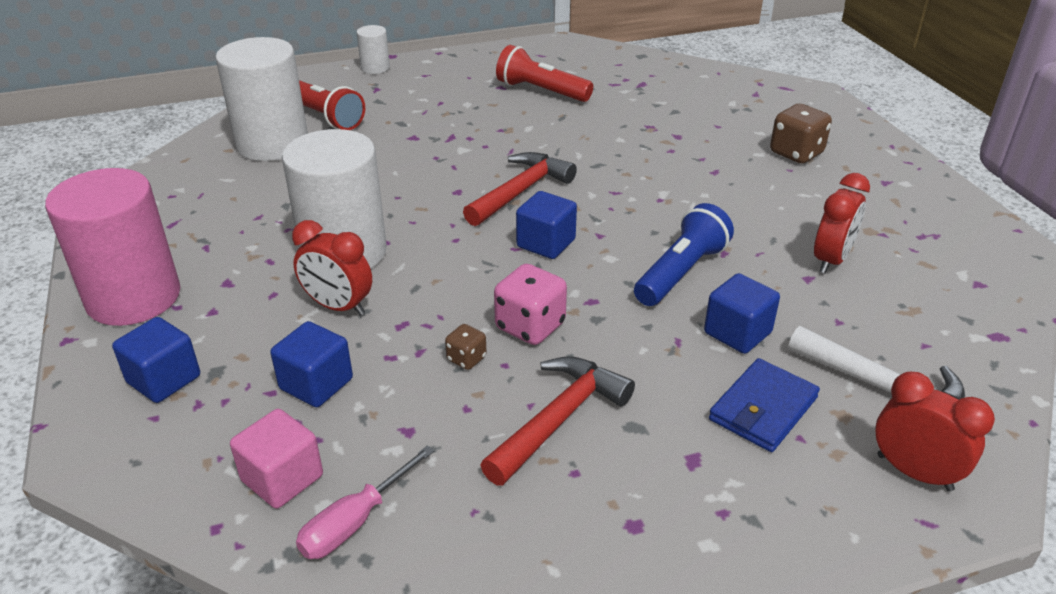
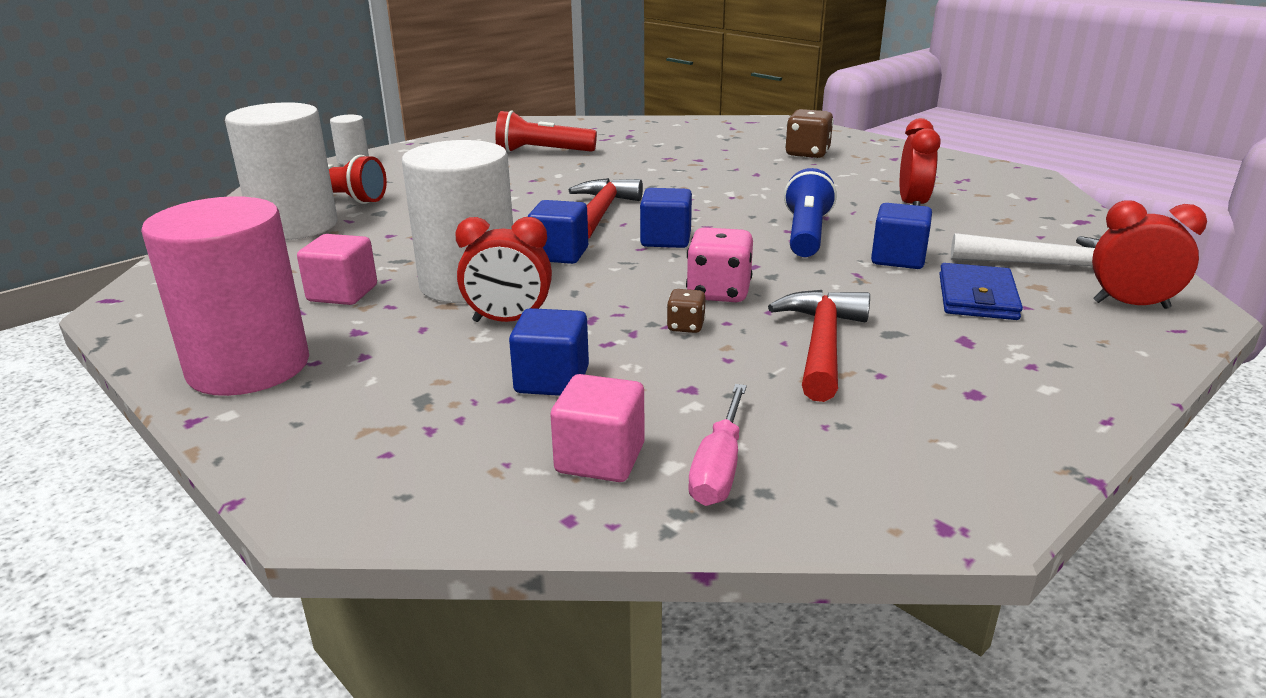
camera: 25 degrees left, 10 degrees down
(164, 379) = (364, 420): blue cube -> blue cube (559, 254)
(248, 236) = (342, 293): none -> pink cube

